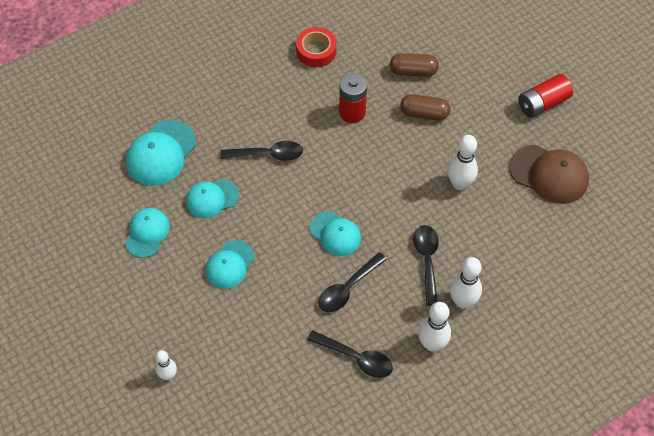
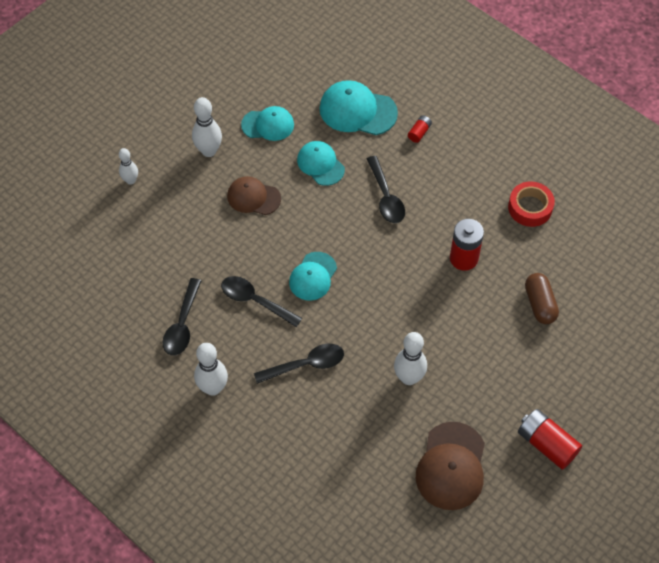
camera: 75 degrees right, 0 degrees up
(206, 110) = (419, 132): none -> red battery
(230, 264) = (253, 197): turquoise cap -> brown cap
(424, 113) = (487, 326): brown capsule -> none
(462, 301) = (268, 407): white bowling pin -> white bowling pin (209, 151)

